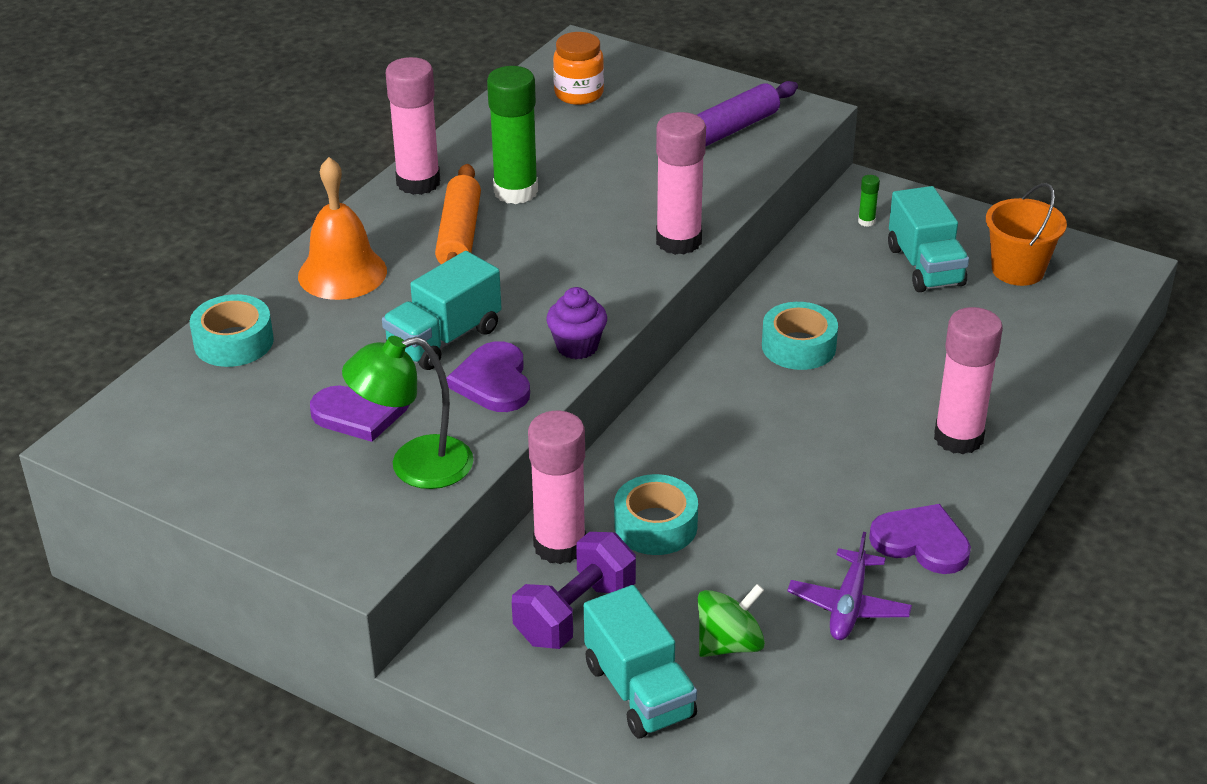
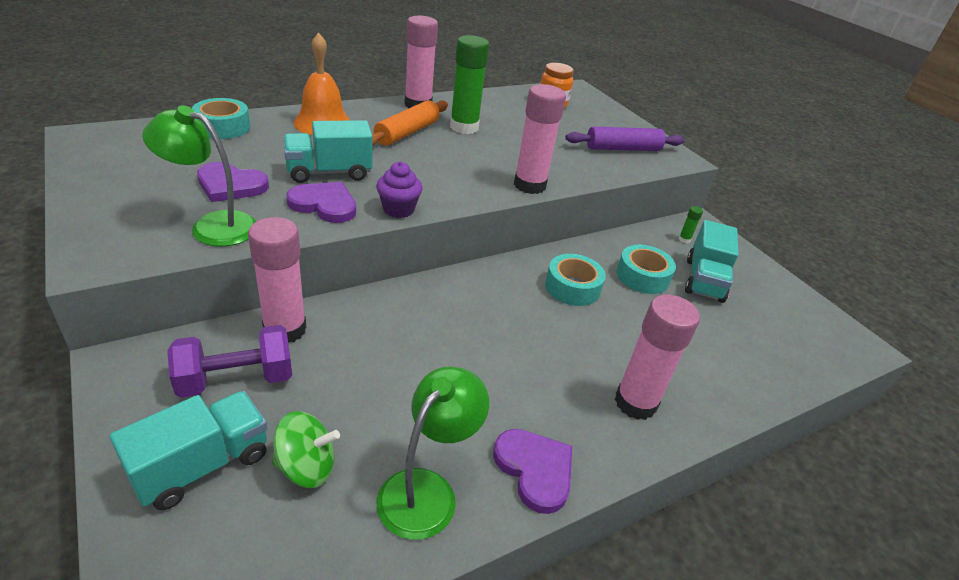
camera: 25 degrees right, 0 degrees up
(493, 381) = (324, 204): purple heart -> purple heart turned 90 degrees clockwise
(639, 691) = (202, 465): turquoise truck -> turquoise truck turned 135 degrees counterclockwise
(655, 526) = (358, 350): turquoise tape -> turquoise tape (642, 276)
(848, 605) = (427, 490): purple plane -> green lamp
(1018, 270) = (772, 311): orange bucket -> none

